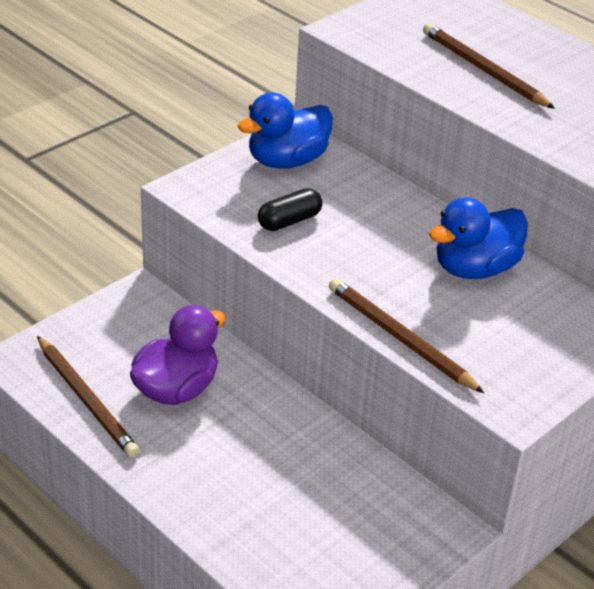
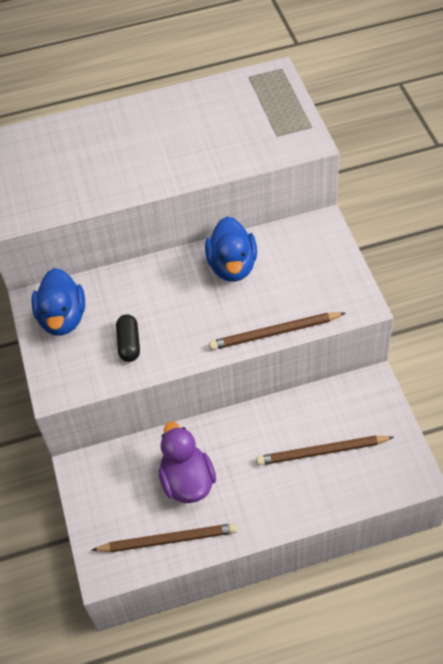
camera: 55 degrees left, 15 degrees up
(483, 70) = (110, 166): brown pencil -> brown pencil (322, 452)

